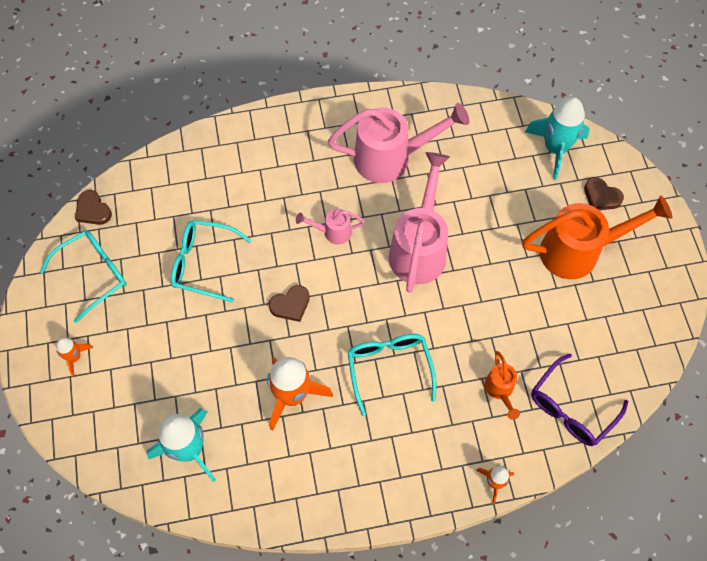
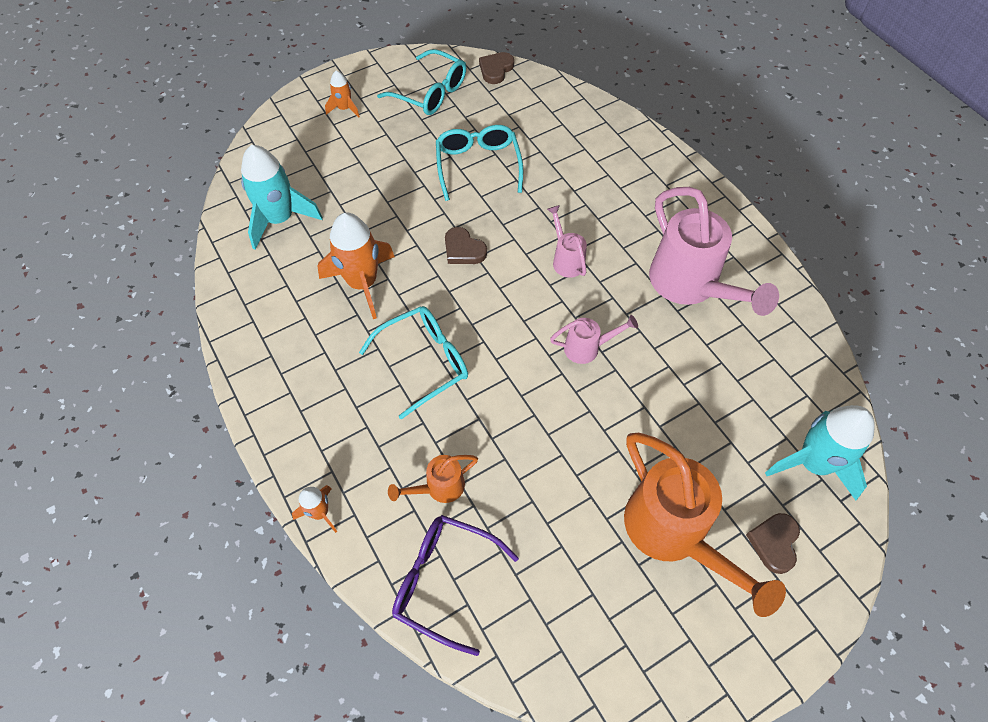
camera: 70 degrees right, 5 degrees down
(419, 248) = (587, 348): pink watering can -> pink watering can, size x0.48

